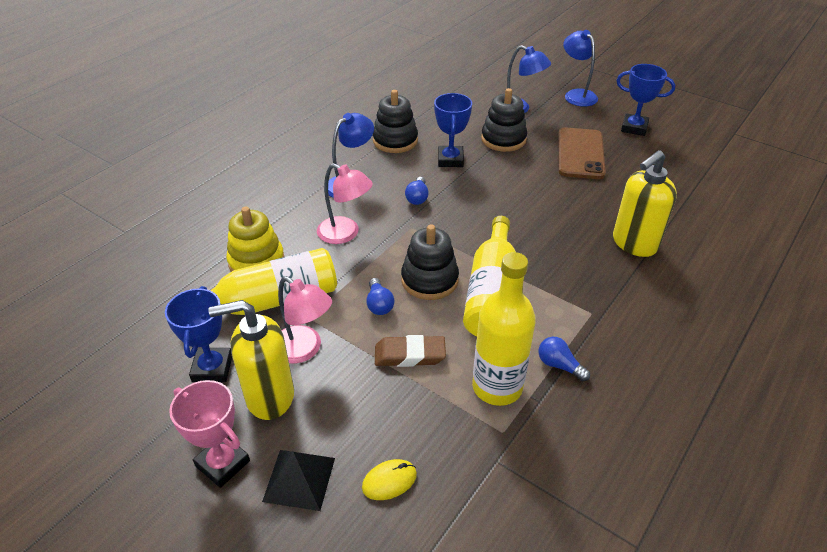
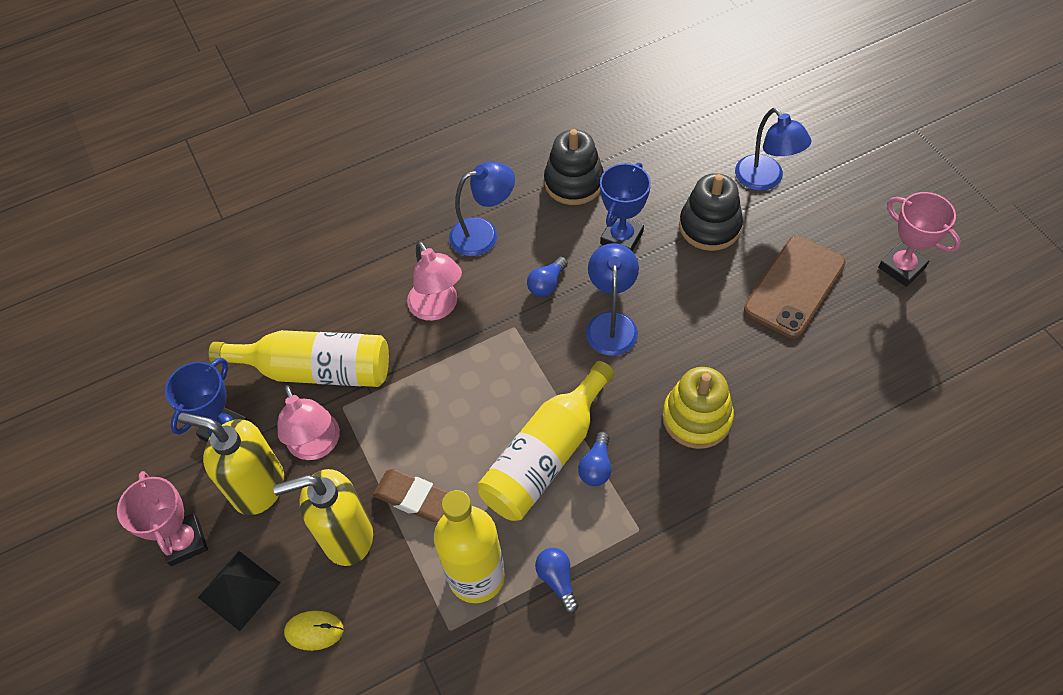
camera: 30 degrees right, 15 degrees up
(256, 261) = (328, 311): yellow stacking toy -> yellow stacking toy (697, 418)
(379, 304) = (419, 420): blue light bulb -> blue light bulb (596, 466)
(429, 280) = (490, 409): black stacking toy -> none
(576, 95) = (863, 179): blue lamp -> blue lamp (611, 323)
(634, 128) = (902, 267): blue trophy -> pink trophy
(634, 244) = (761, 455): yellow soap dispenser -> yellow soap dispenser (347, 536)

